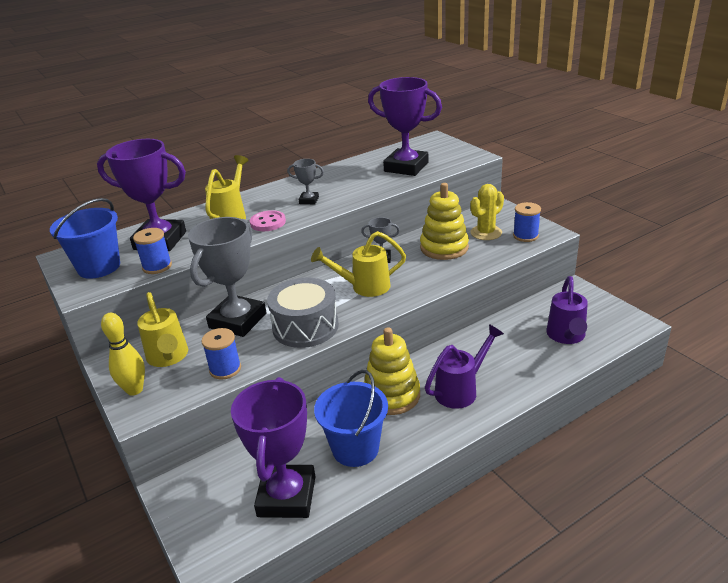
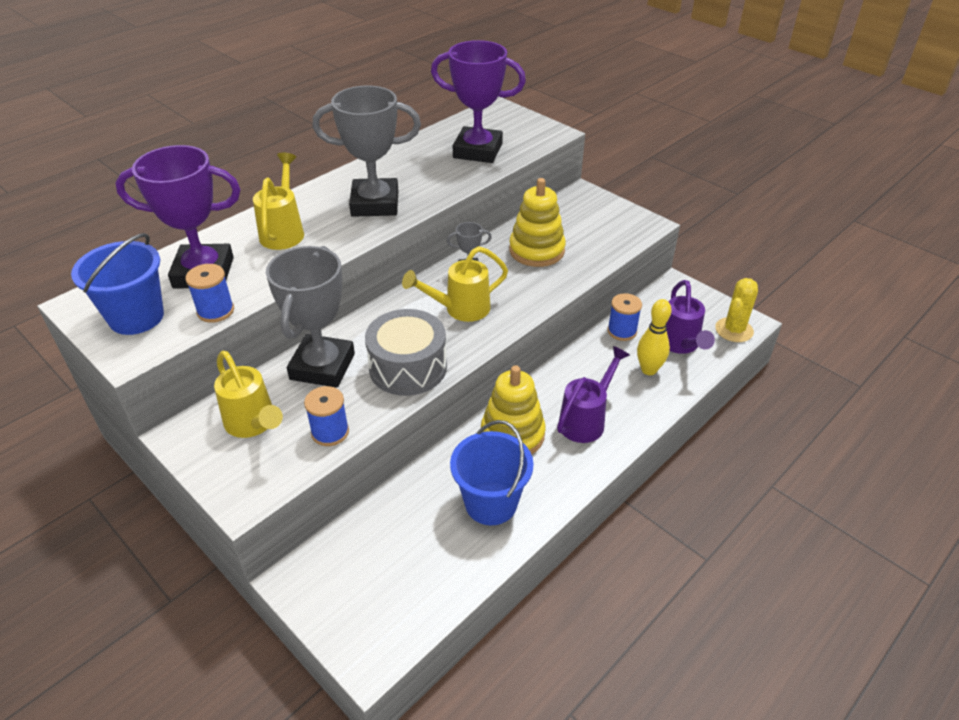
camera: 15 degrees left, 10 degrees up
(134, 390) = (226, 471): yellow bowling pin -> yellow bowling pin (649, 370)
(268, 222) = (335, 238): pink button -> none
(287, 496) = (431, 570): purple trophy -> none
(309, 200) = (375, 204): grey trophy -> grey trophy, size x2.23
(486, 233) = (578, 228): yellow cactus -> yellow cactus (734, 330)
(525, 236) = (623, 230): blue spool -> blue spool (622, 331)

